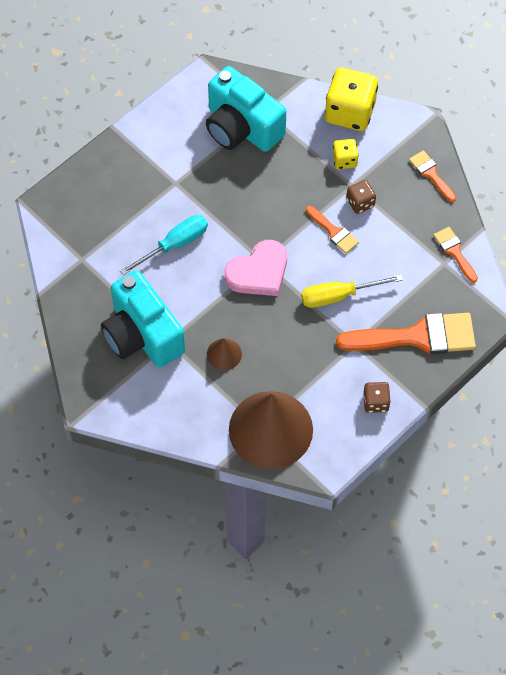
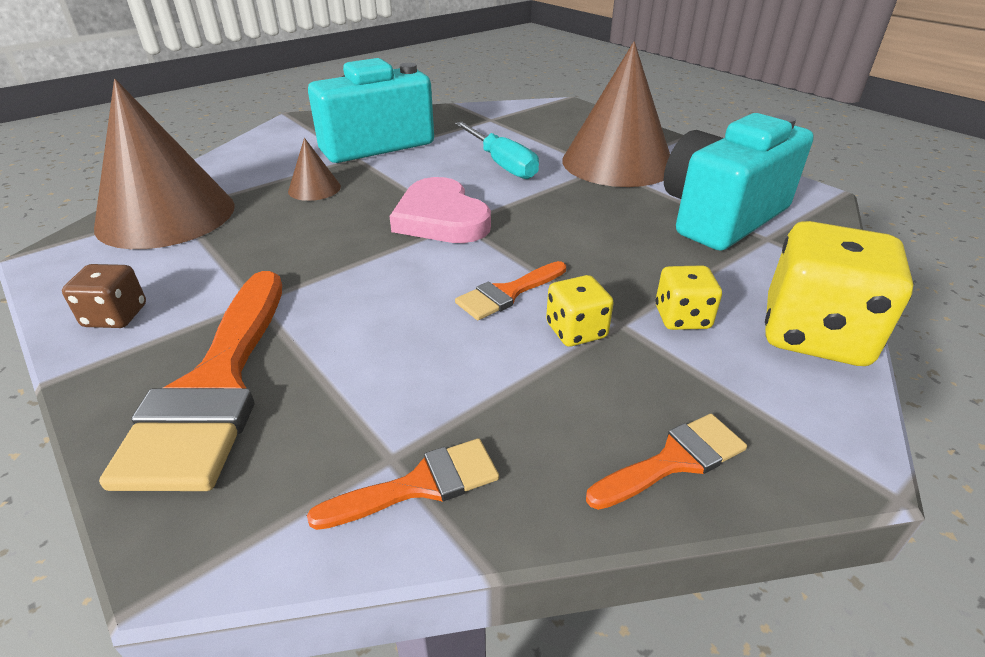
camera: 95 degrees right, 25 degrees down
(166, 174) = (617, 162): none -> brown cone
(338, 296) = (365, 289): yellow screwdriver -> none
(360, 203) = (576, 331): brown dice -> yellow dice

